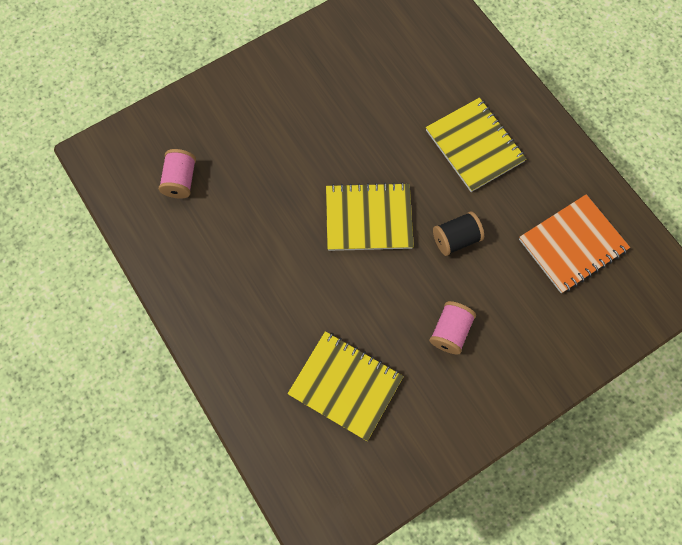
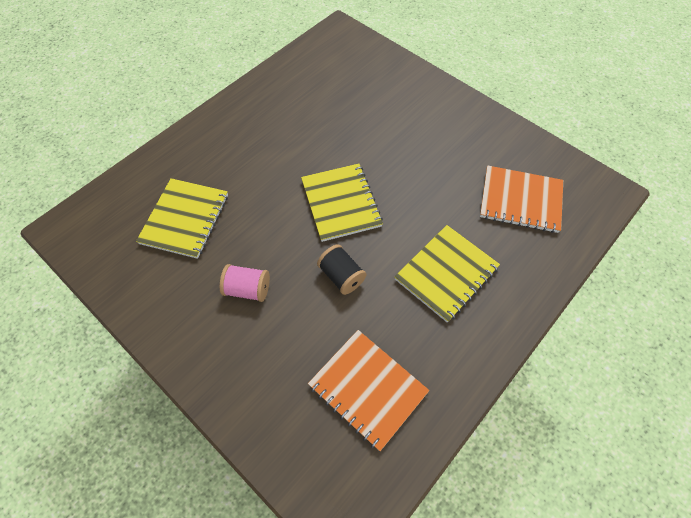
camera: 75 degrees right, 10 degrees down
(180, 180) = (334, 77): pink spool -> none
(410, 55) = (520, 200): none -> orange notebook

